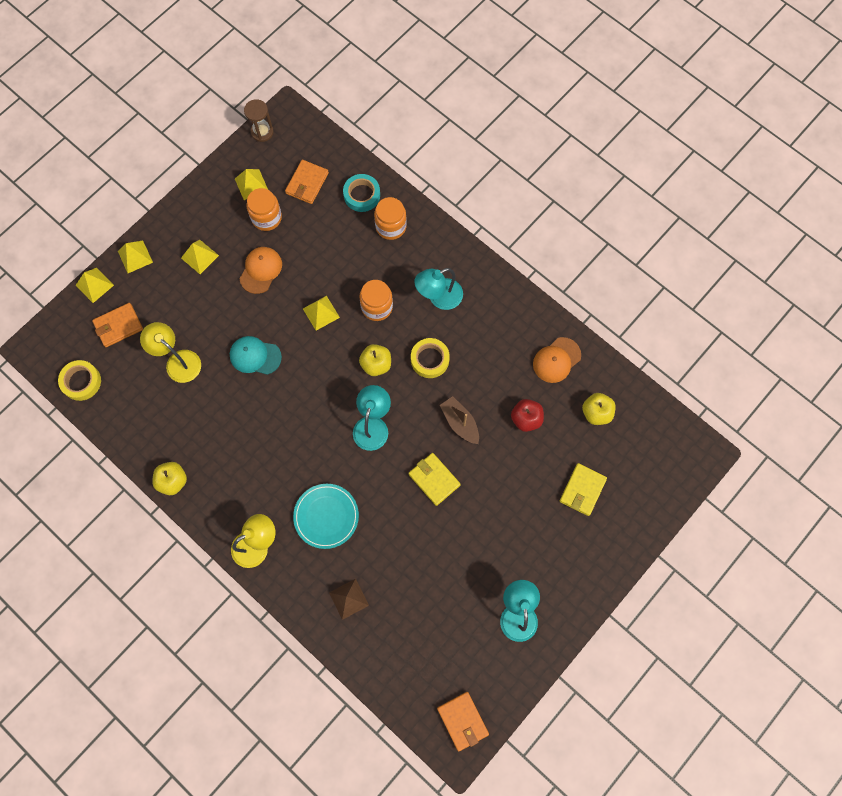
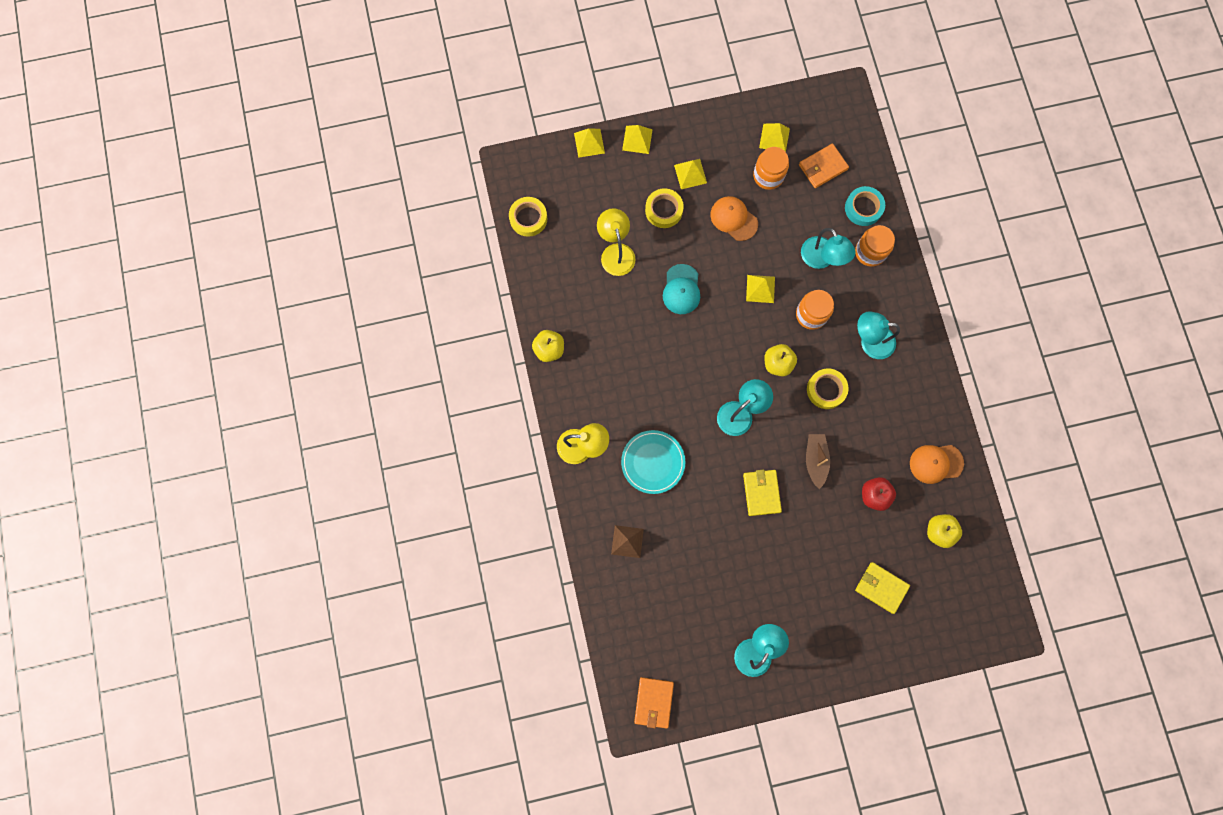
camera: 35 degrees right, 5 degrees up
(118, 326) = (587, 190): orange wallet -> none
(196, 300) = (664, 210): none -> yellow tape
(255, 356) = (681, 289): turquoise cap -> turquoise cap turned 135 degrees counterclockwise
(261, 270) = (733, 219): orange cap -> orange cap turned 105 degrees counterclockwise
(262, 132) = (814, 96): brown hourglass -> none
(355, 257) = (821, 259): none -> turquoise lamp
(582, 490) = (881, 587): yellow wallet -> yellow wallet turned 60 degrees clockwise

